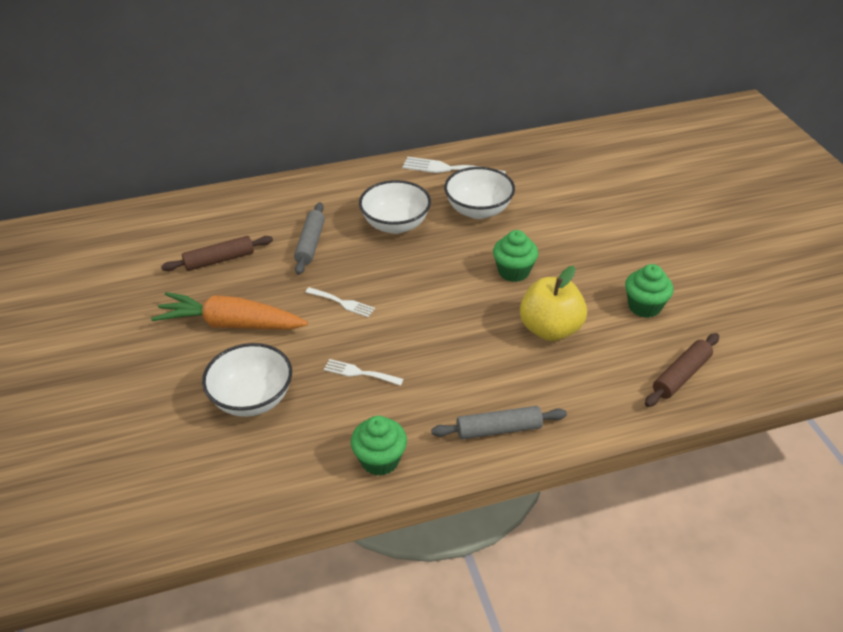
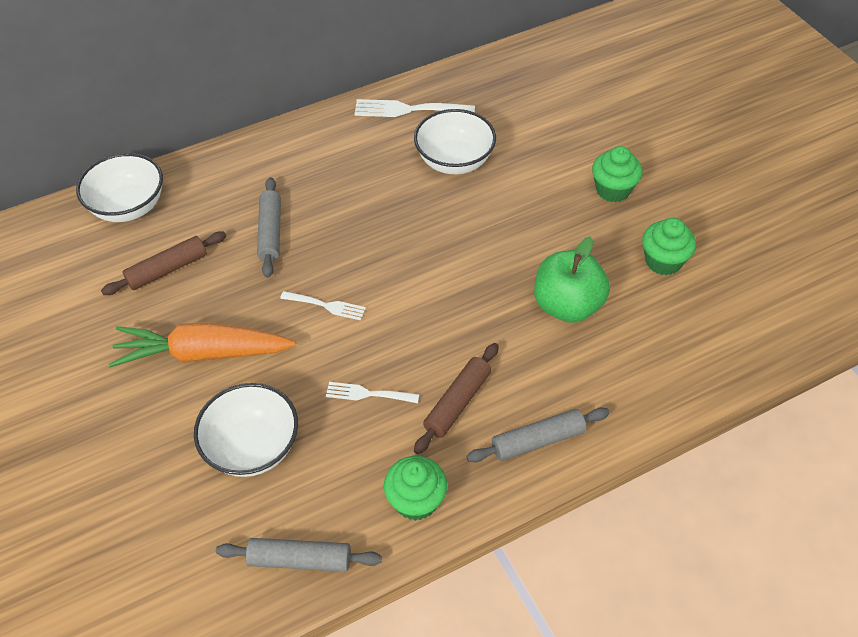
camera: 10 degrees left, 10 degrees up
(268, 490) = (300, 559): none -> grey rolling pin
(395, 224) = (364, 193): white bowl -> white bowl (129, 207)
(513, 271) = (511, 237): green cupcake -> green cupcake (613, 190)
(550, 329) = (567, 305): yellow apple -> green apple
(681, 375) = (718, 342): brown rolling pin -> brown rolling pin (457, 402)

